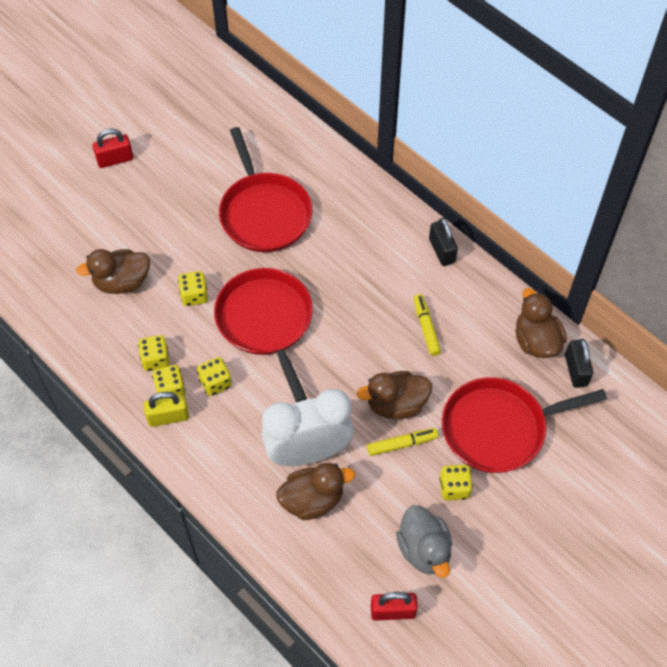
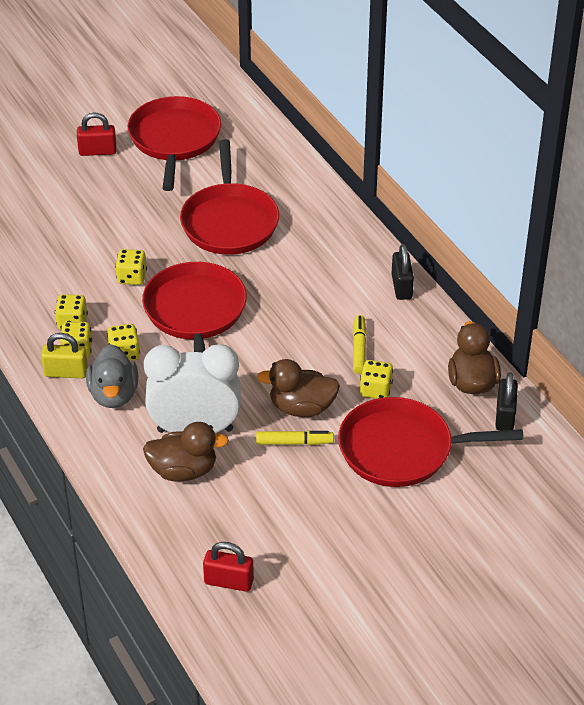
camera: 15 degrees right, 15 degrees down
(122, 282) = (64, 253): brown duck -> none
(183, 131) = (174, 140): none -> red pan
(424, 550) = (282, 537): grey duck -> grey duck (114, 394)
(454, 488) = (334, 491): yellow dice -> yellow dice (375, 390)

